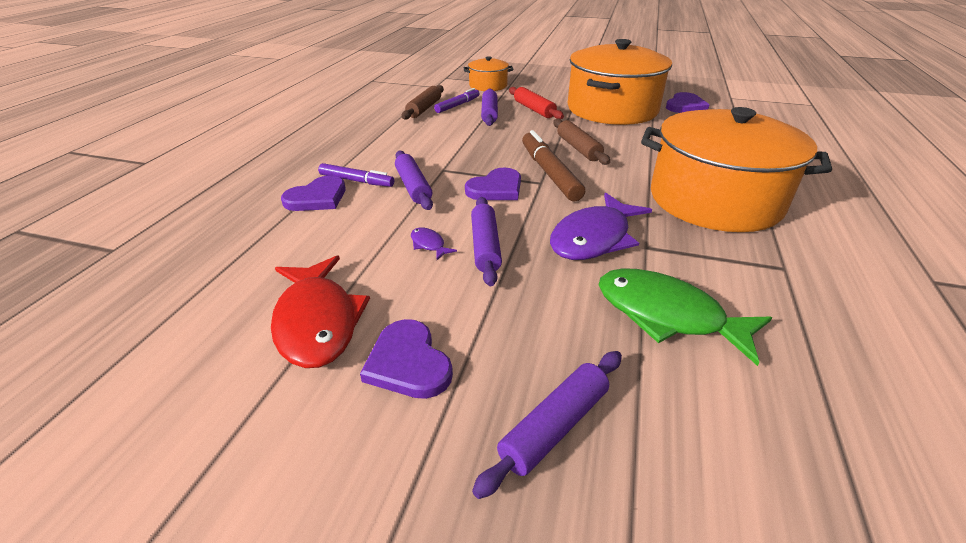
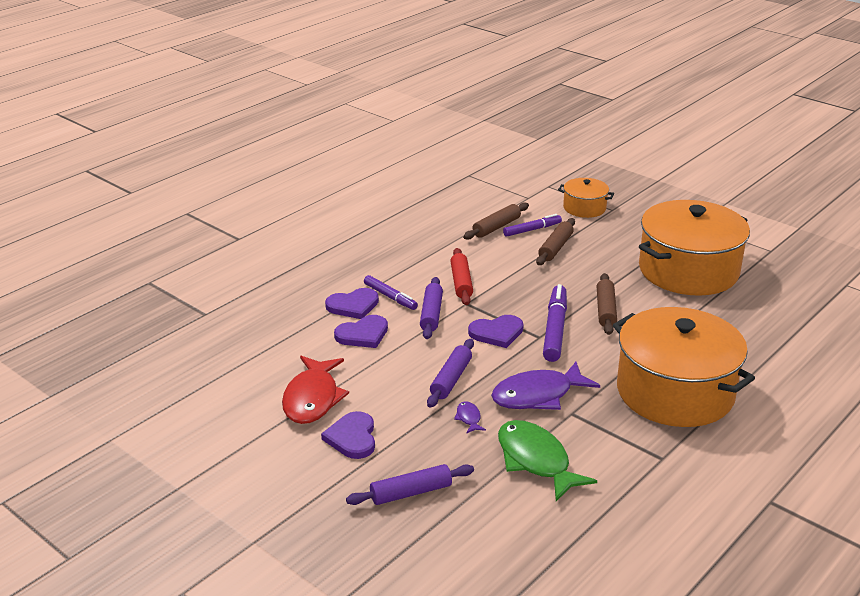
camera: 25 degrees right, 5 degrees down
(429, 244) = (412, 367): purple fish -> purple fish (468, 418)
(489, 113) = (555, 248): purple rolling pin -> brown rolling pin
(534, 109) = (605, 252): red rolling pin -> red rolling pin (461, 282)
(549, 173) = (554, 329): brown marker -> purple marker
(685, 106) = (776, 284): purple heart -> purple heart (363, 334)

